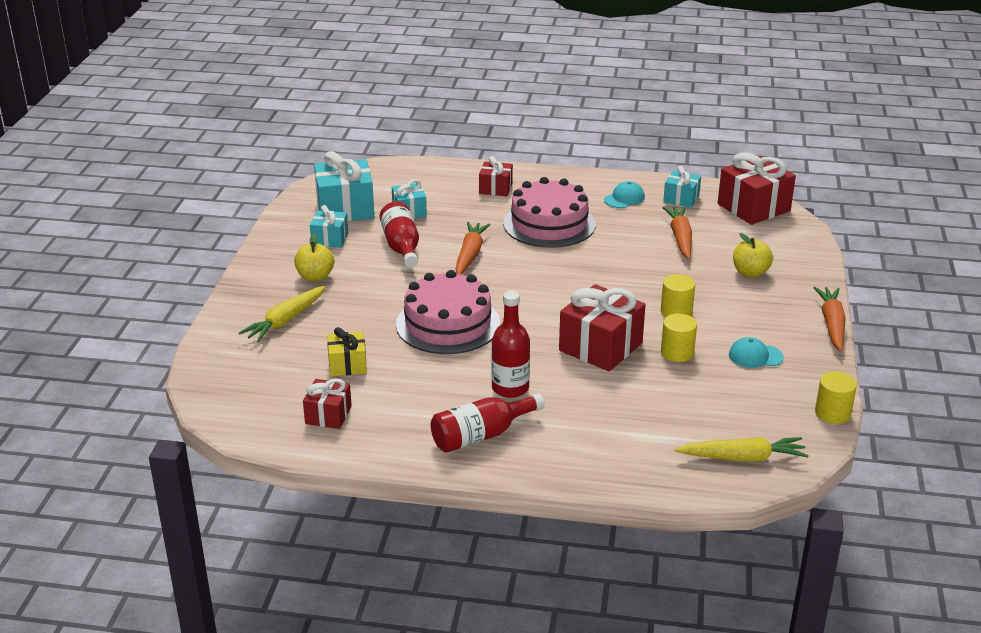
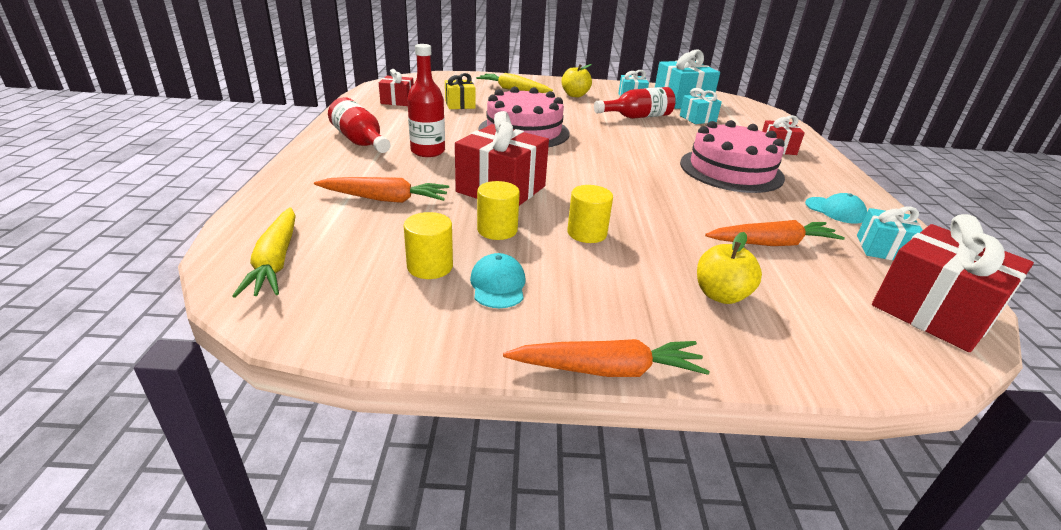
camera: 80 degrees right, 0 degrees up
(470, 255) = (642, 138): orange carrot -> orange carrot (385, 199)
(832, 413) = (352, 345): yellow cylinder -> yellow cylinder (430, 266)

